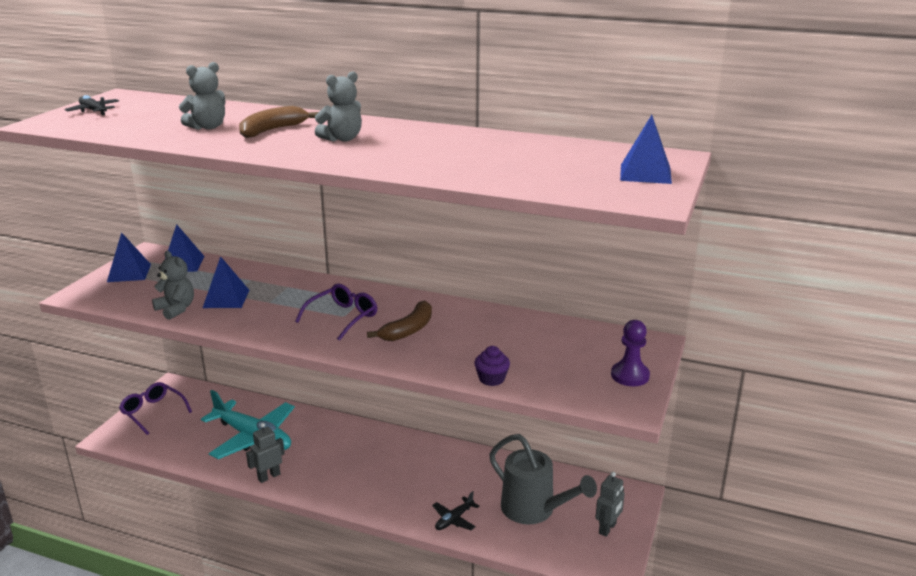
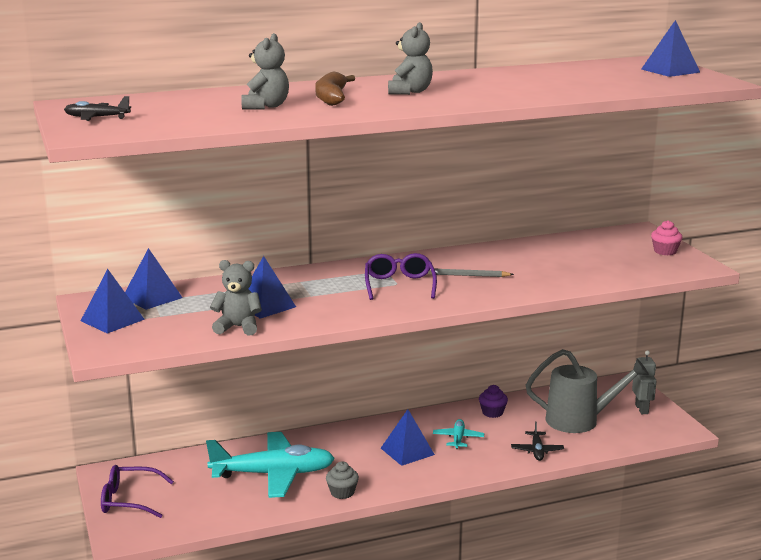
camera: 40 degrees left, 5 degrees down
(269, 476) = (342, 492): grey robot -> grey cupcake
(361, 466) = (407, 451): none -> blue pyramid
(408, 330) = (468, 275): brown banana -> grey pencil
(413, 475) = (458, 438): none -> turquoise plane
(491, 379) = (590, 282): purple cupcake -> purple cupcake (492, 412)
(630, 375) = (665, 251): purple pawn -> pink cupcake

